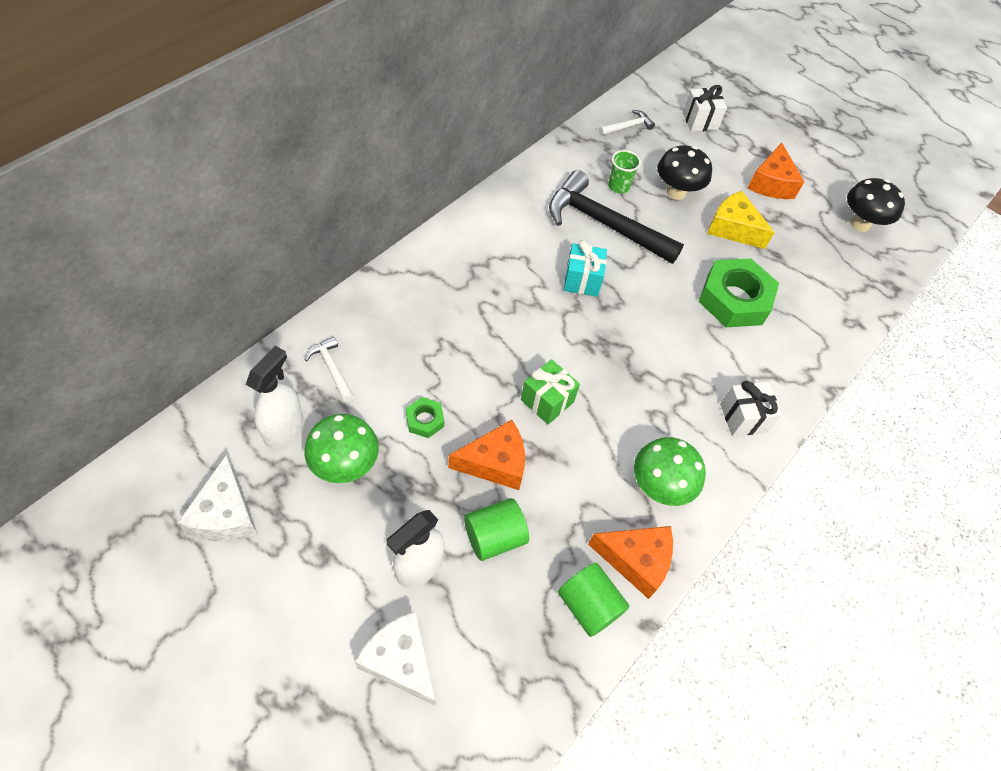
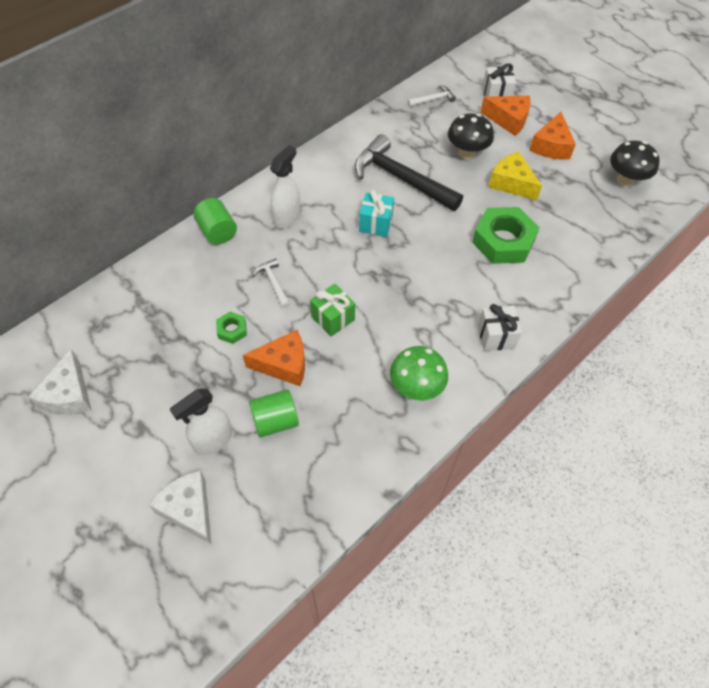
camera: 10 degrees right, 0 degrees up
(284, 428) = (121, 333): white spray bottle -> white spray bottle (287, 217)
(332, 368) = (164, 288): white hammer -> white hammer (273, 283)
(345, 465) = (165, 362): green mushroom -> none
(588, 605) = (344, 477): green cylinder -> green cylinder (217, 231)
(618, 186) = (418, 148): green cup -> none
(635, 560) = (387, 444): orange cheese -> orange cheese (508, 120)

